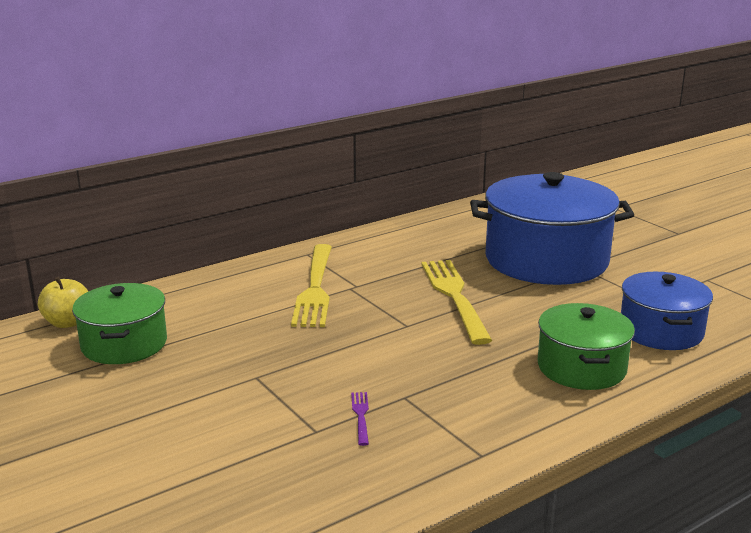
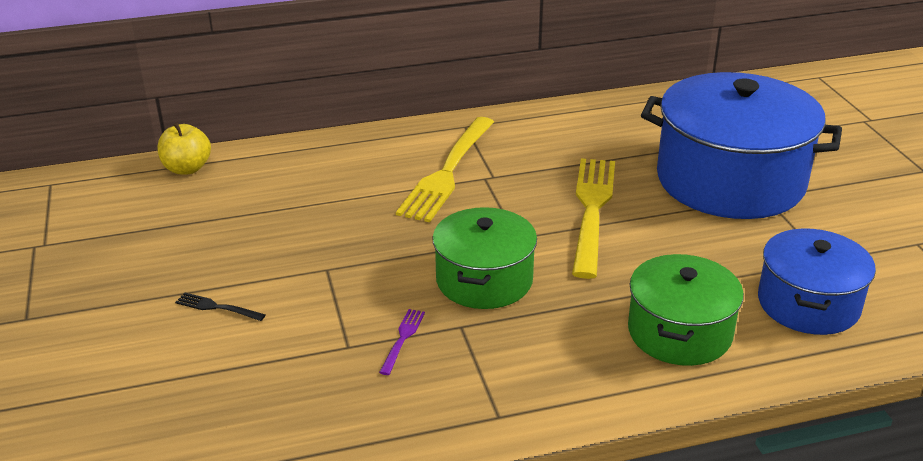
camera: 20 degrees right, 10 degrees up
(124, 344) = (224, 204): green pot -> green pot (484, 280)
(172, 425) = (217, 307): none -> black fork

